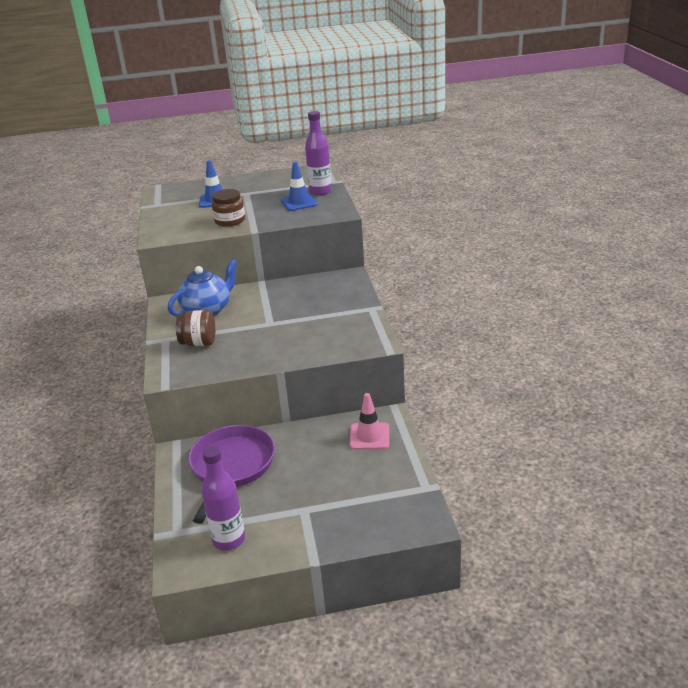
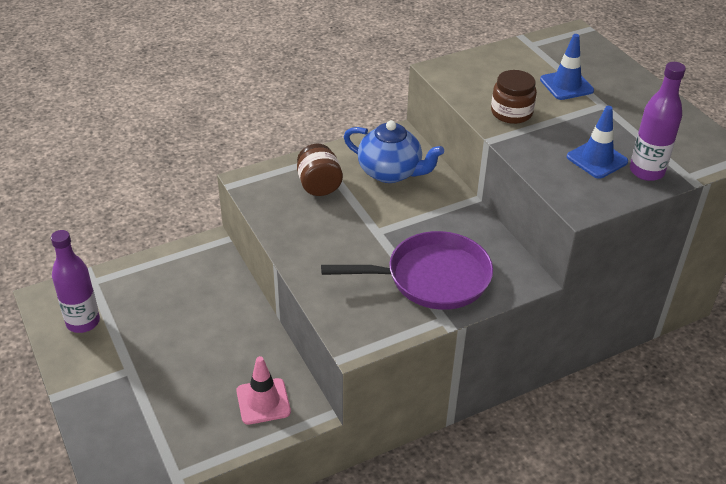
camera: 70 degrees right, 10 degrees up
(231, 467) = (191, 293): purple pan -> purple pan (432, 278)

